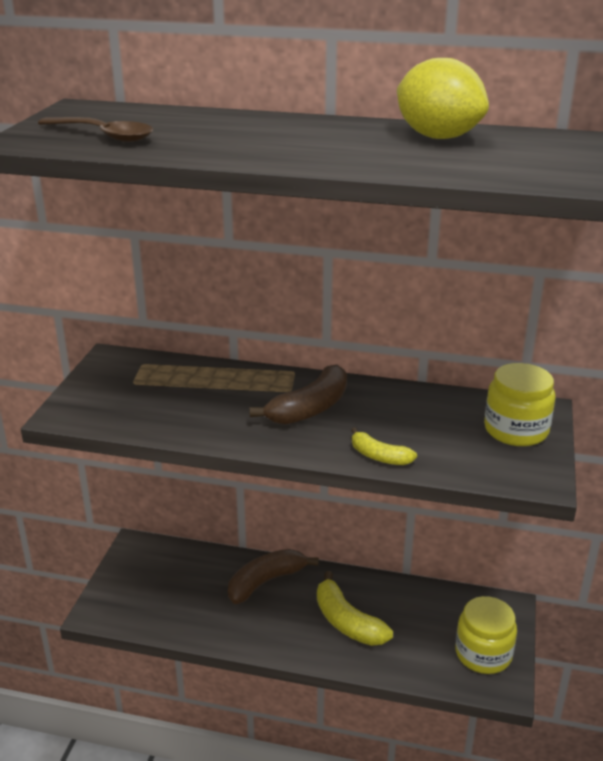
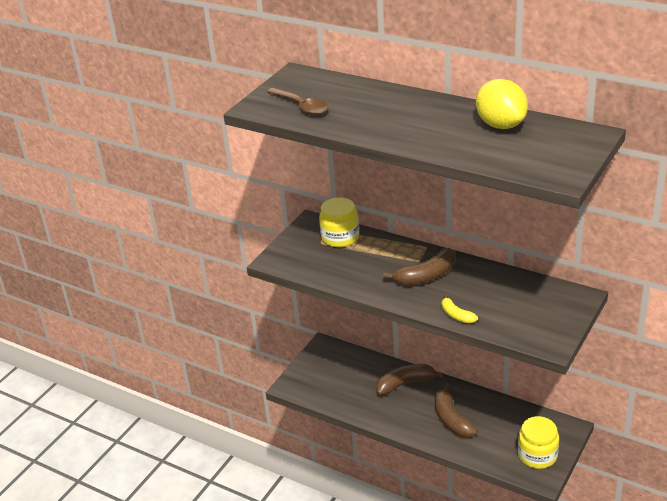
camera: 20 degrees right, 5 degrees up
(347, 622) = (452, 419): yellow banana -> brown banana
(516, 430) = (555, 309): yellow jar -> yellow jar (340, 237)

